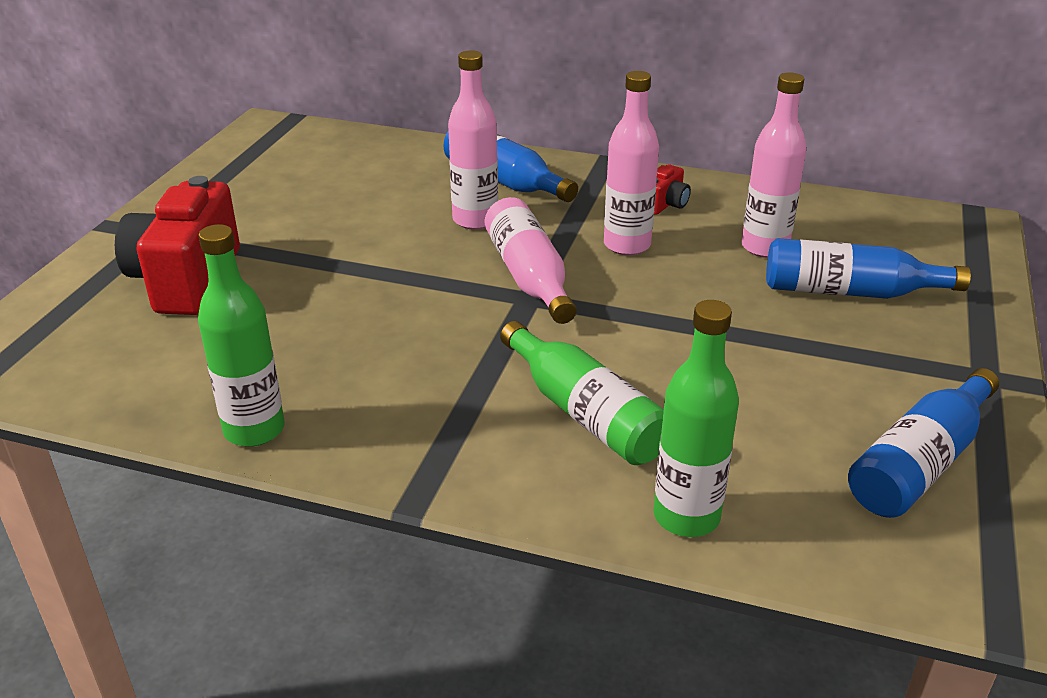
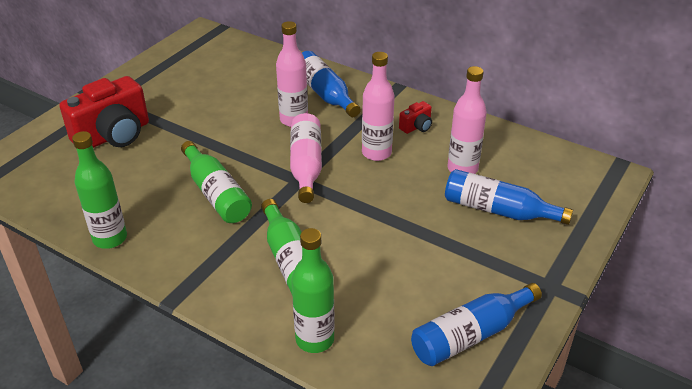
camera: 15 degrees right, 5 degrees up
(186, 280) = (113, 135): red camera -> red camera turned 150 degrees counterclockwise
(406, 336) = (216, 194): none -> green bottle

